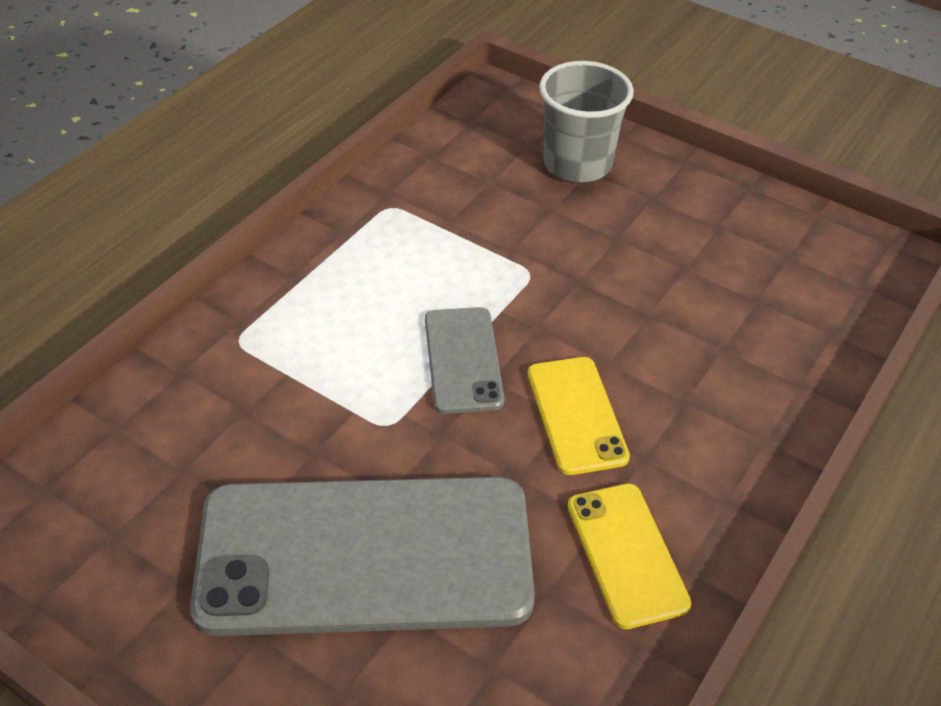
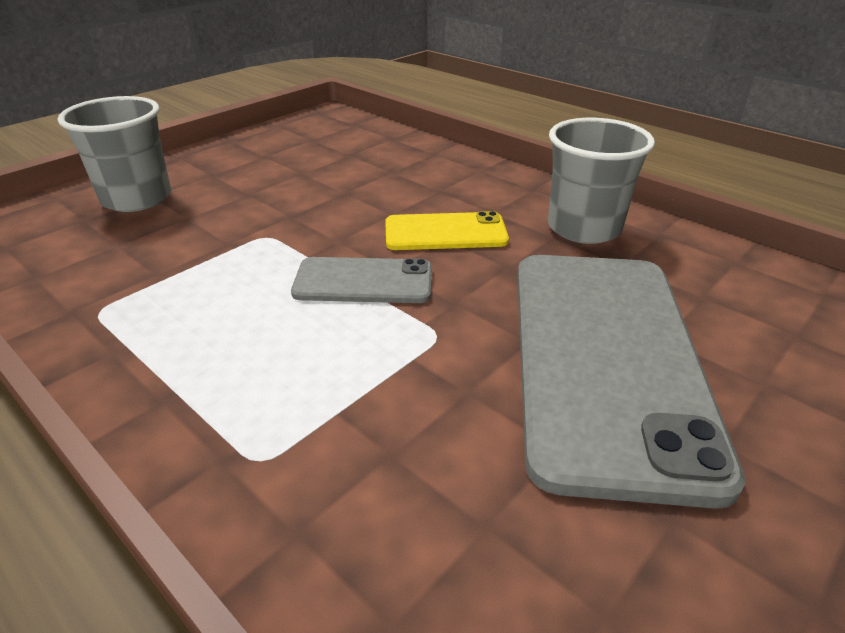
camera: 80 degrees left, 10 degrees down
(626, 554) = (584, 228): yellow phone -> grey cup

